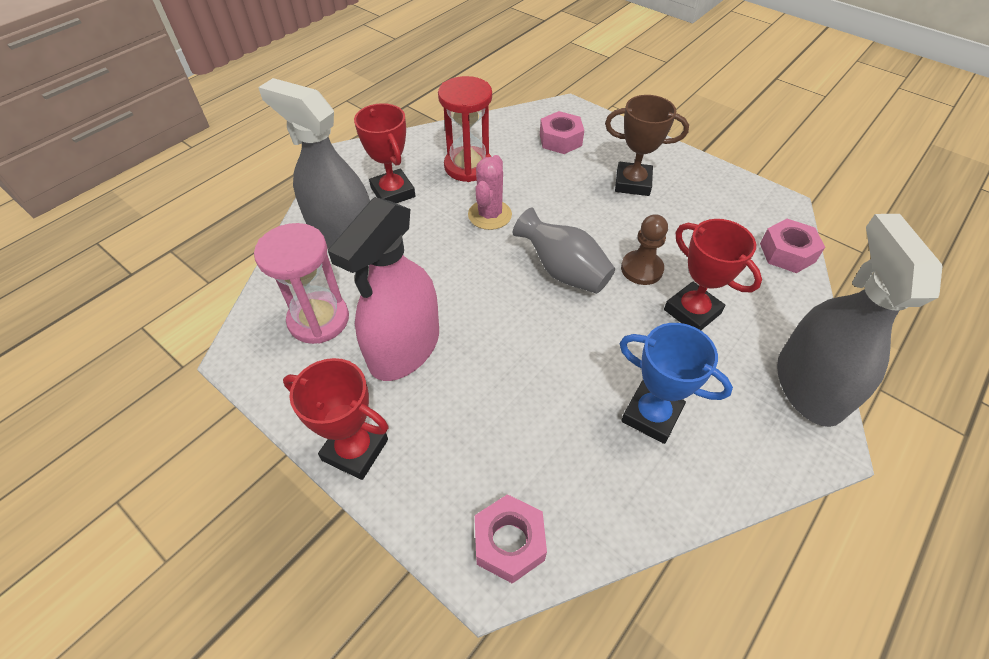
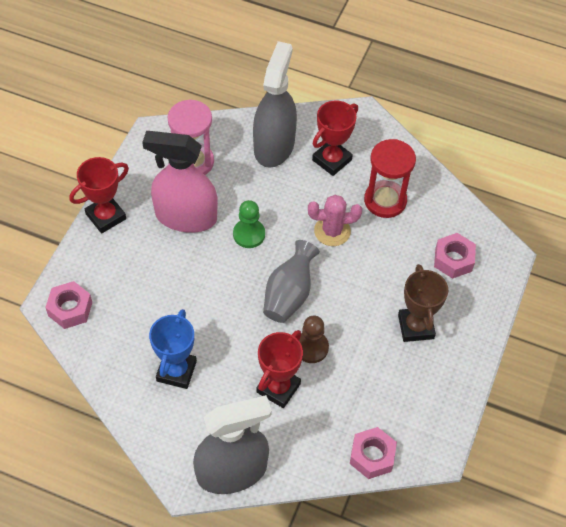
camera: 70 degrees right, 5 degrees up
(355, 450) = (106, 216): red trophy -> red trophy turned 45 degrees clockwise
(462, 288) = (249, 234): none -> green pawn

